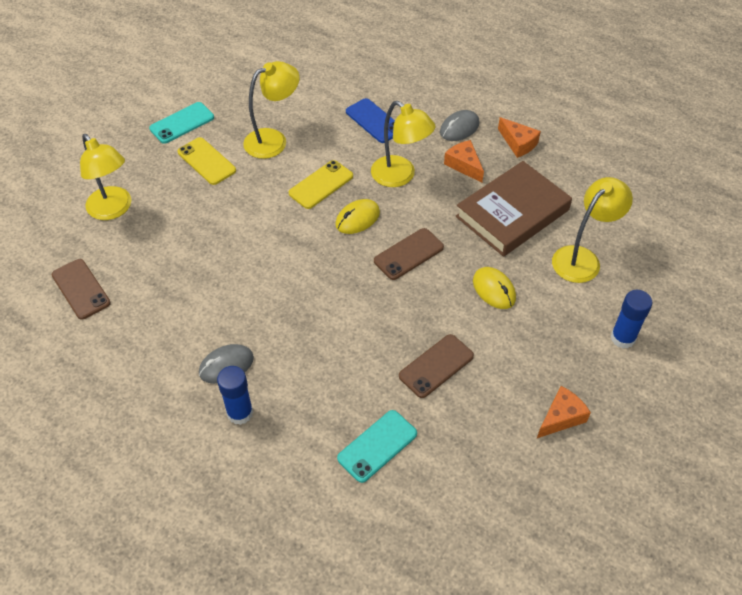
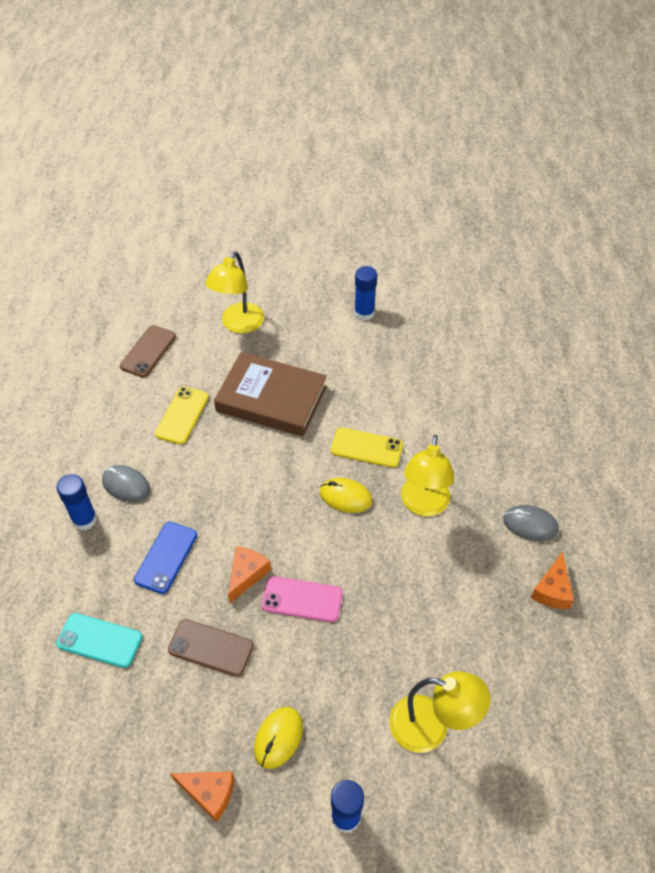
camera: 60 degrees right, 0 degrees up
(182, 123) = (364, 313): turquoise phone -> blue glue stick
(206, 161) = (333, 353): yellow phone -> yellow phone (182, 415)
(273, 140) = (394, 385): yellow lamp -> none
(374, 121) = (480, 448): blue phone -> blue phone (166, 557)
(408, 254) = (330, 560): brown phone -> none
(431, 287) = (302, 599): none -> pink phone
(464, 165) = (481, 553): orange cheese -> orange cheese (246, 575)
(494, 290) = (333, 657): yellow mouse -> yellow mouse (278, 738)
(512, 213) = (447, 629): brown book -> brown book (271, 399)

